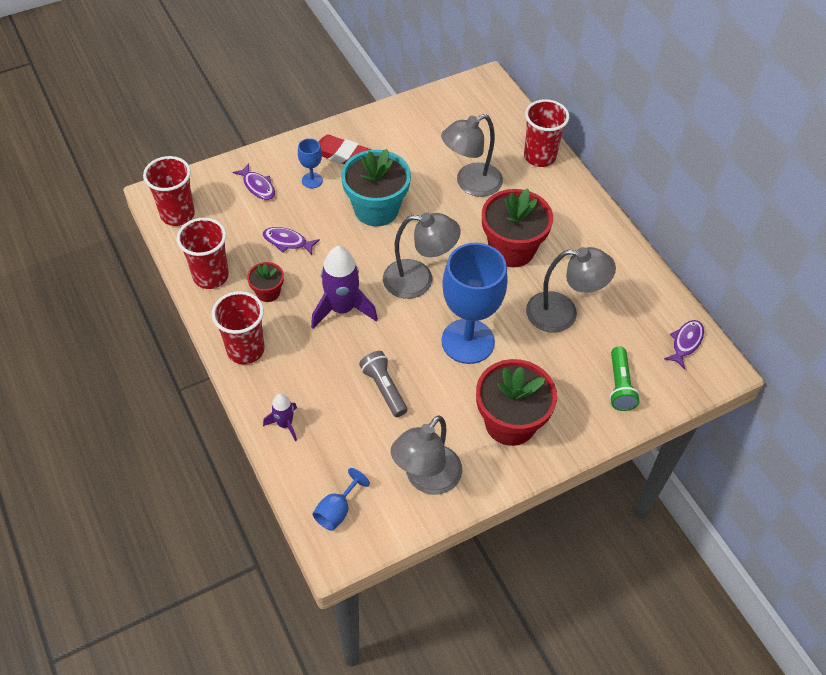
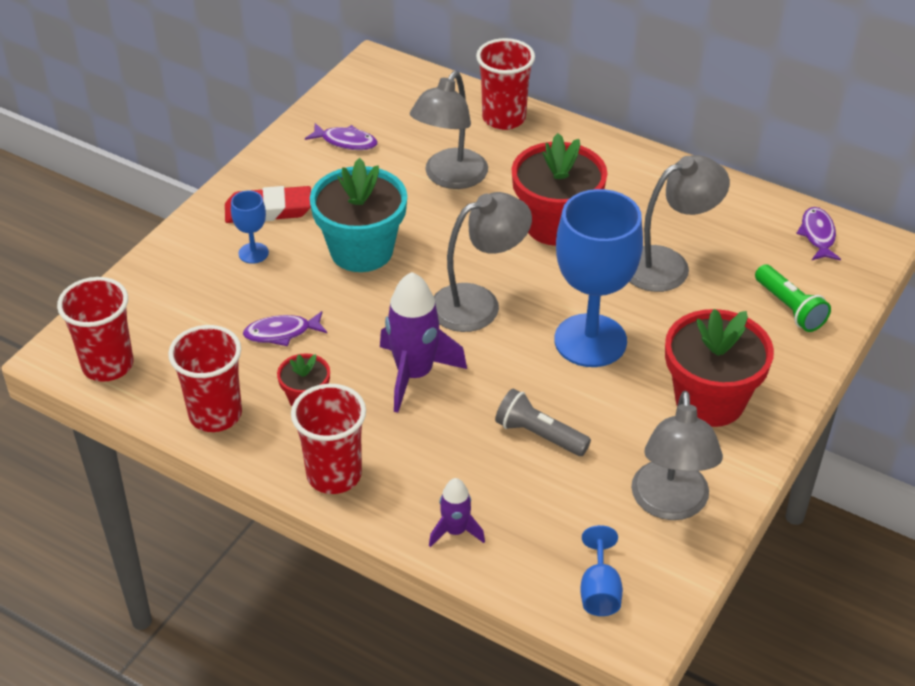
camera: 30 degrees left, 10 degrees down
(258, 186) = (188, 288): purple fish -> purple fish (346, 142)

